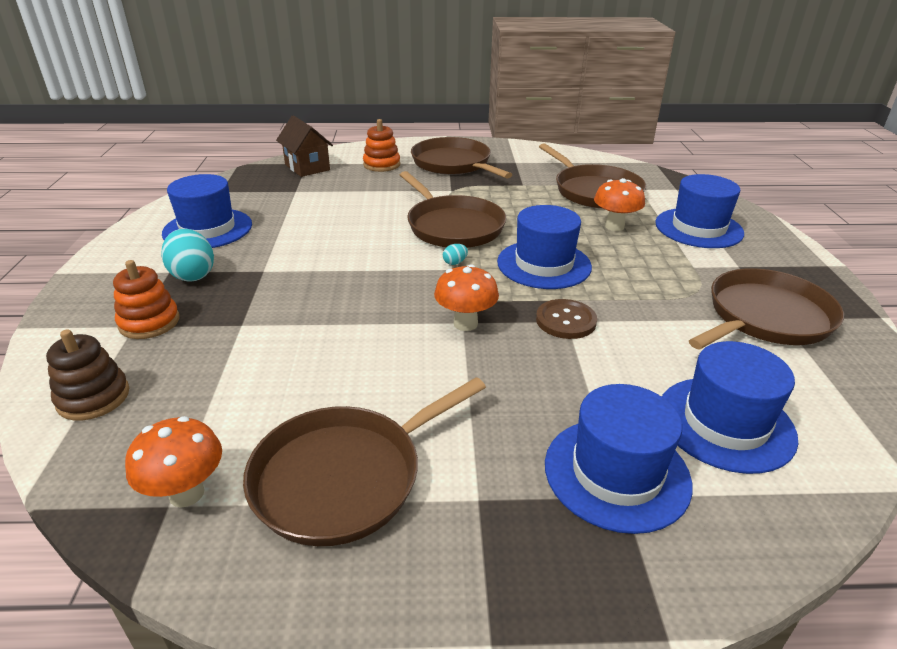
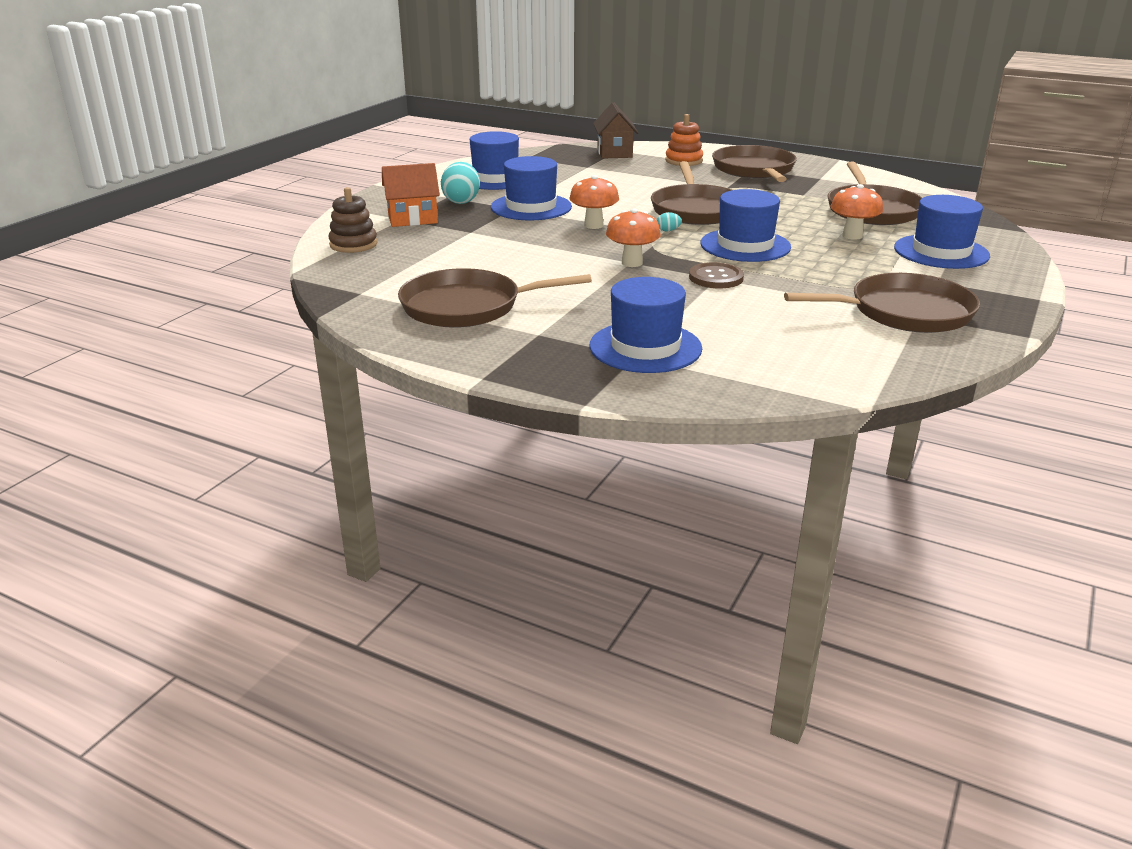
camera: 30 degrees right, 5 degrees down
(149, 322) = (412, 219): orange stacking toy -> orange house
(186, 493) = (373, 291): orange mushroom -> orange mushroom (593, 225)
(725, 423) = (765, 349): blue hat -> blue hat (531, 207)

